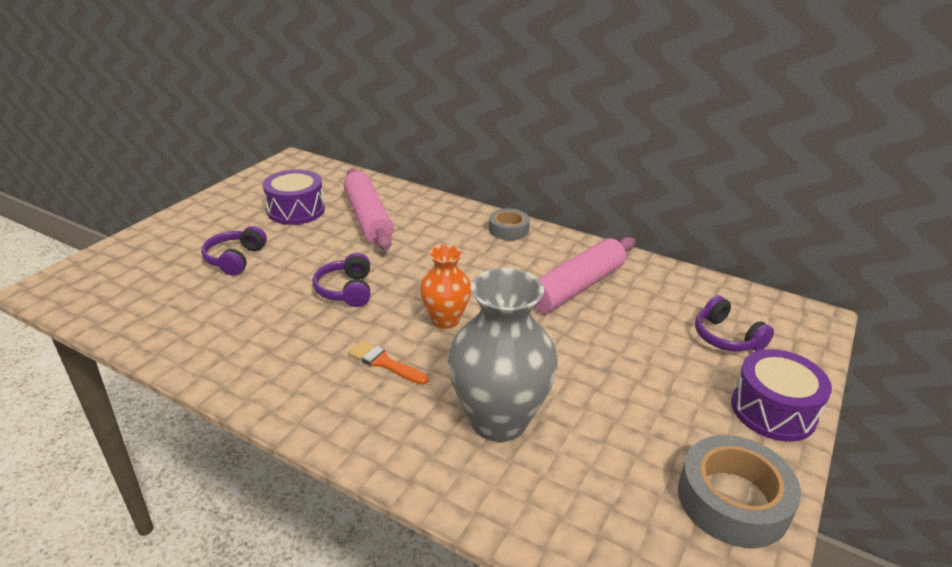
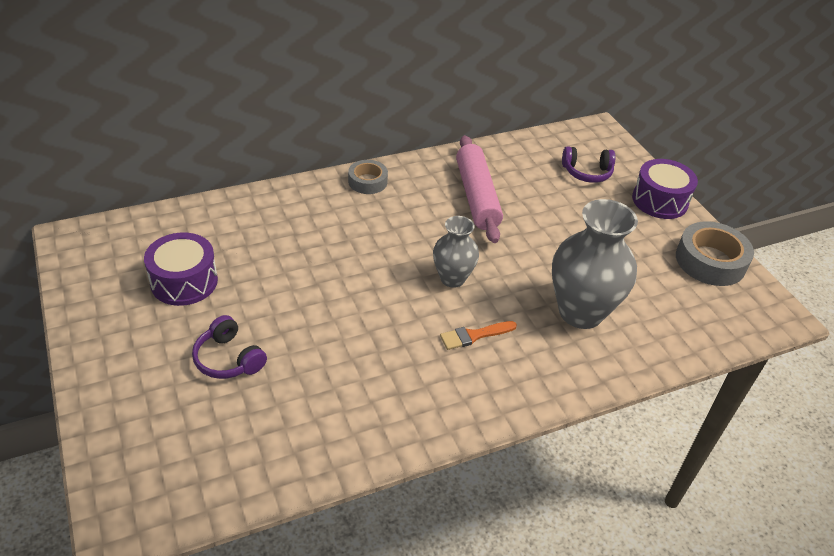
camera: 55 degrees left, 10 degrees up
(346, 290) = (358, 311): purple headphones -> none
(368, 218) = (256, 244): pink rolling pin -> none
(445, 320) = (452, 278): orange vase -> grey vase

